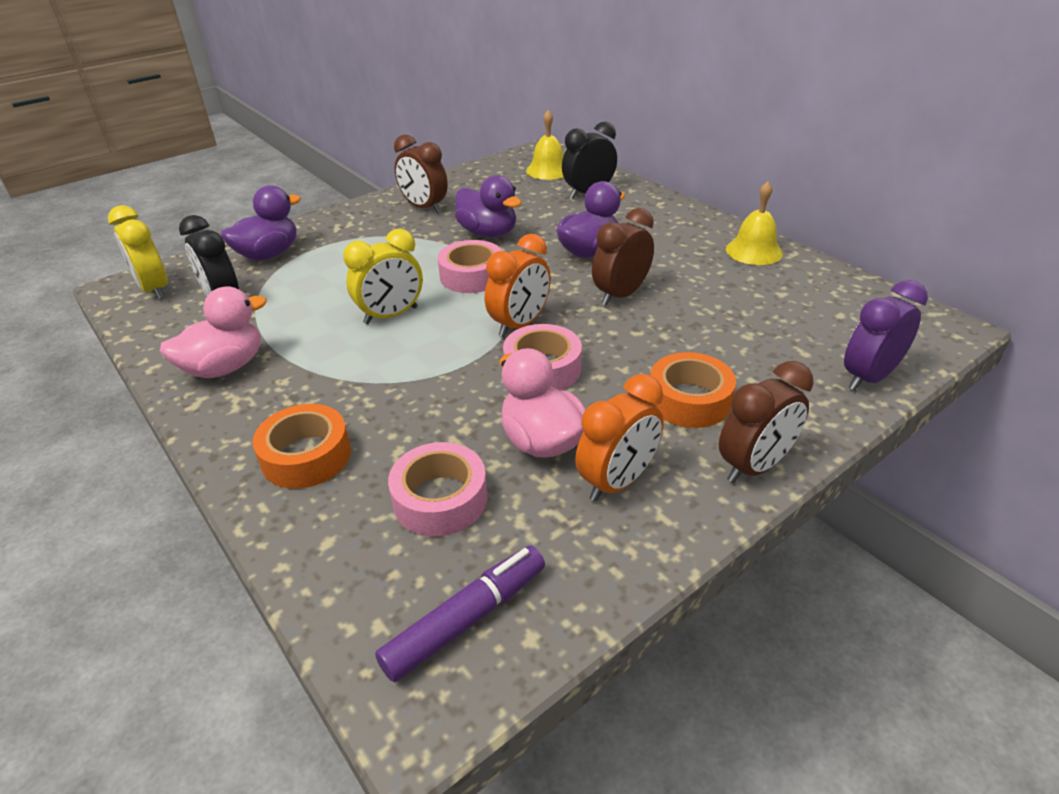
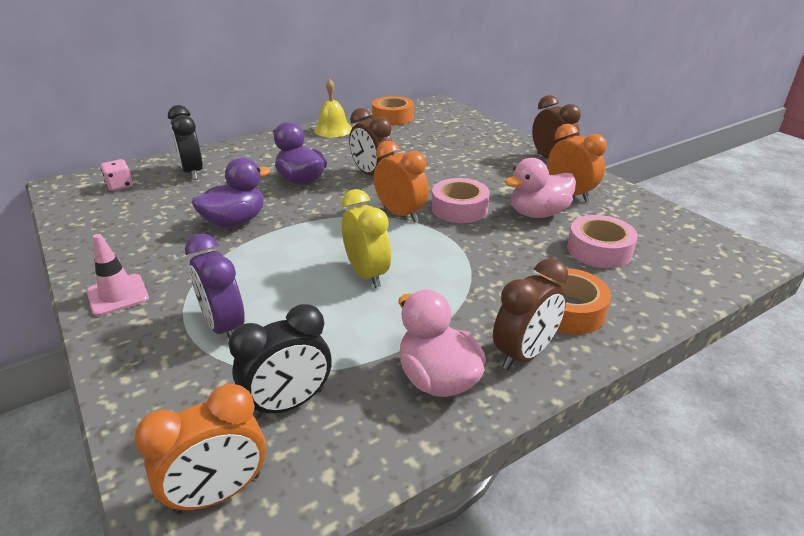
camera: 85 degrees left, 5 degrees down
(154, 289) = (218, 493): yellow clock -> orange clock
(268, 254) = (179, 376): purple duck -> none
(370, 211) = (118, 295): none -> pink traffic cone
(424, 208) = (143, 257): brown clock -> brown clock (524, 354)
(466, 619) = (688, 243): purple marker -> none
(472, 276) = (313, 232): pink tape -> none
(548, 170) = (120, 186): yellow bell -> pink dice
(689, 400) = (496, 168): orange tape -> orange tape (393, 117)
(868, 377) = (477, 125): purple clock -> purple clock (224, 327)

